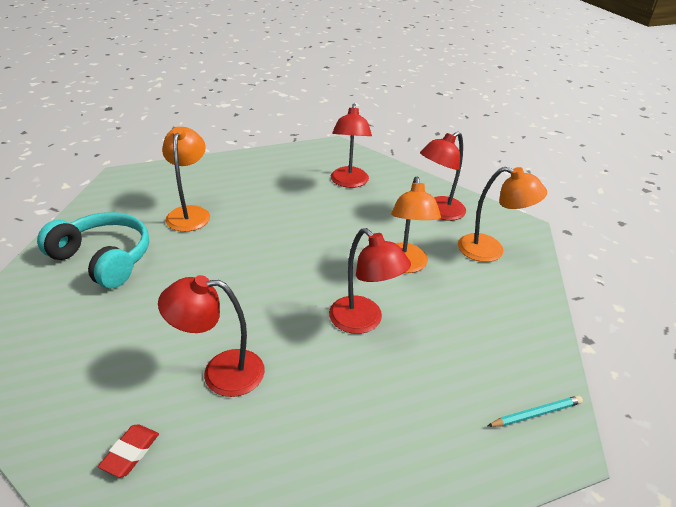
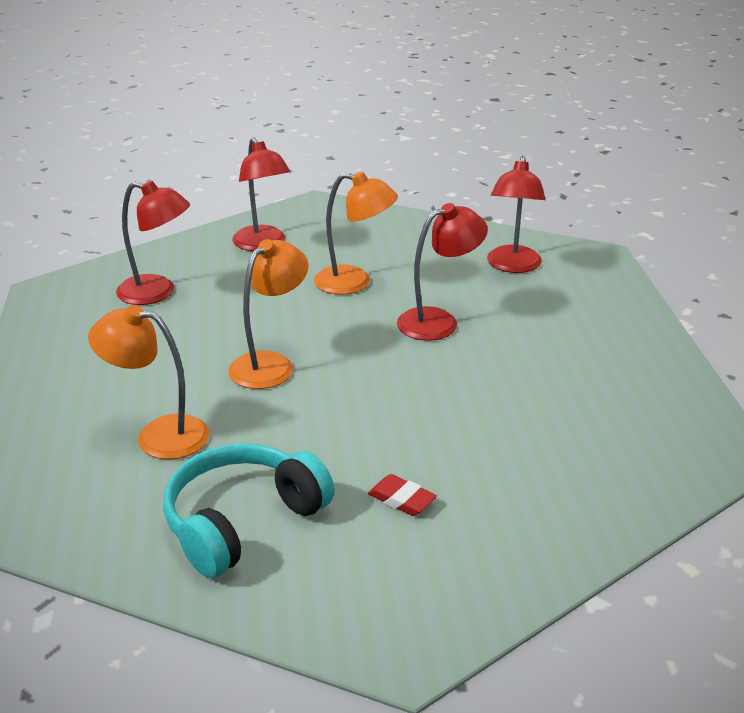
camera: 75 degrees left, 5 degrees down
(130, 453) = (596, 481): red eraser -> red eraser (401, 499)
(220, 372) = (495, 419): red lamp -> red lamp (512, 266)
(490, 251) = (349, 230): orange lamp -> orange lamp (270, 364)
(536, 414) = (568, 258): turquoise pencil -> none

